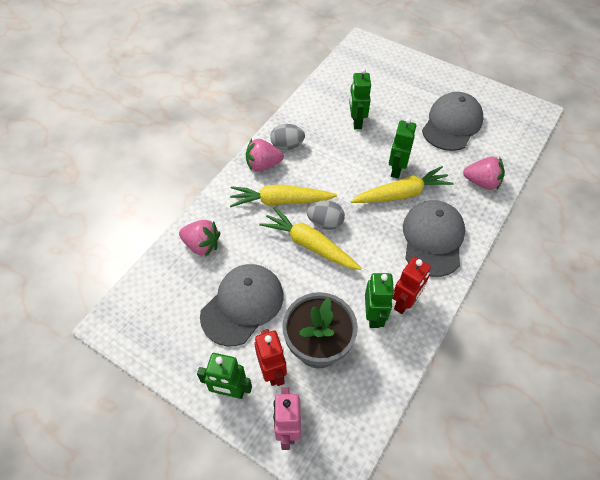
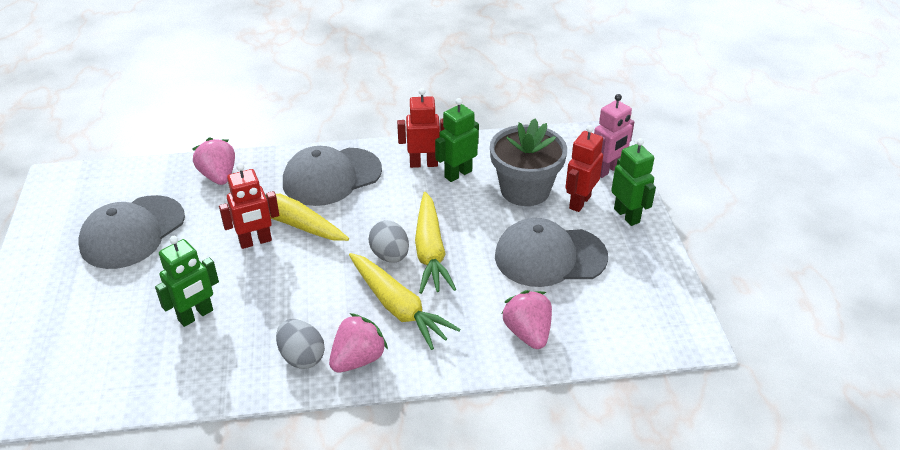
camera: 130 degrees left, 15 degrees down
(263, 165) = (358, 359): pink strawberry -> pink strawberry turned 90 degrees counterclockwise
(396, 169) = (255, 242): green robot -> red robot
(452, 124) = (132, 232): grey cap -> grey cap turned 45 degrees counterclockwise

